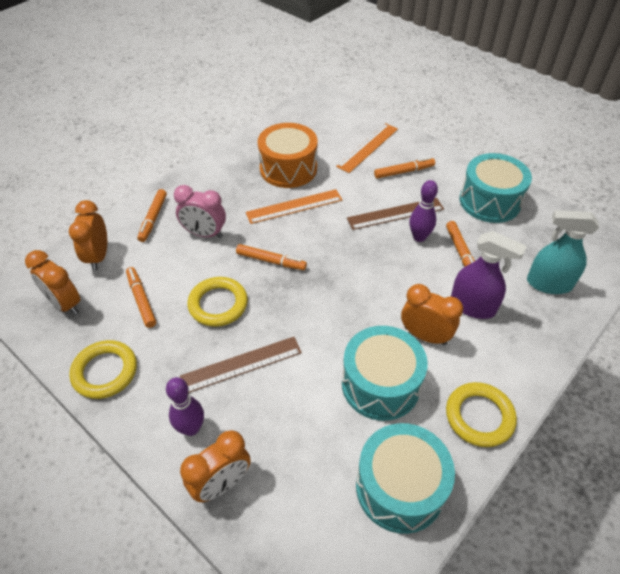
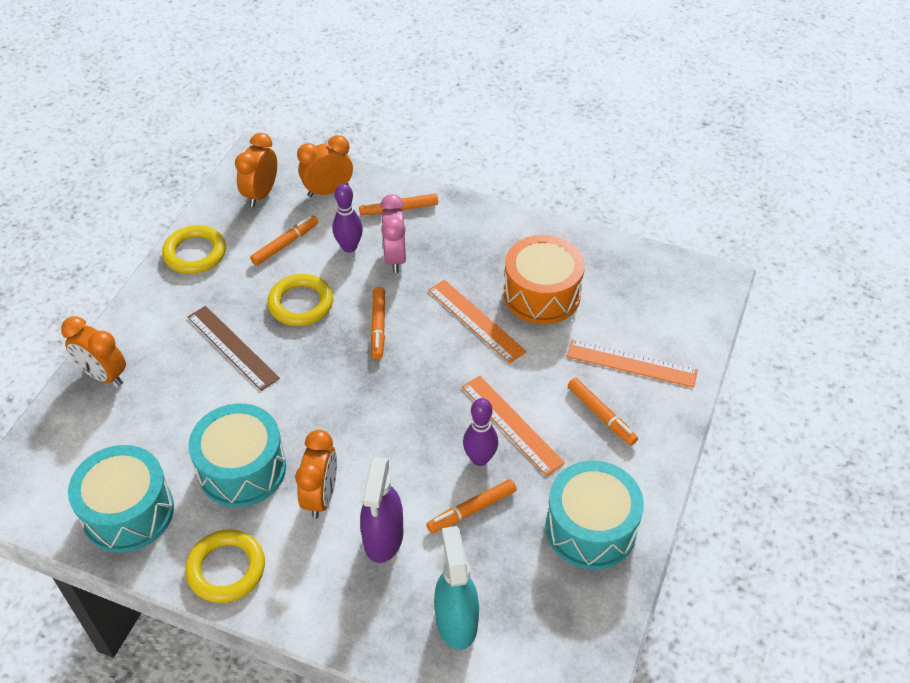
camera: 70 degrees right, 0 degrees up
(191, 428) = (153, 335): purple bowling pin -> purple bowling pin (349, 247)
(395, 214) = (511, 424): brown ruler -> orange ruler

